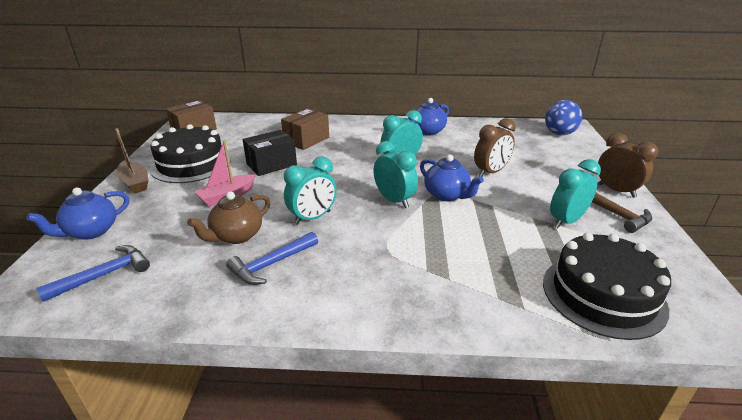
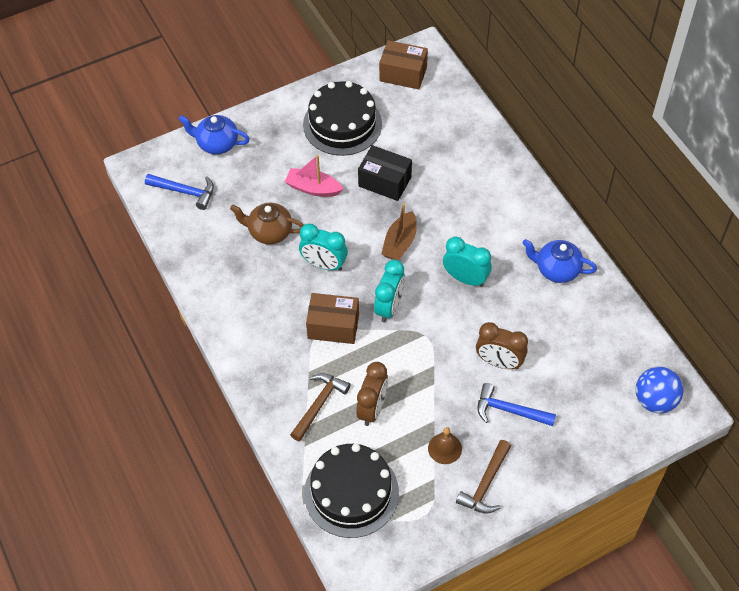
camera: 60 degrees right, 25 degrees up
(135, 183) = (288, 112): brown boat -> brown boat (400, 243)
(271, 264) = (253, 274): blue hammer -> blue hammer (509, 410)
(306, 140) = (453, 176): brown box -> brown box (333, 326)
(447, 195) = (427, 342): blue teapot -> none
(473, 277) = (319, 404): none -> brown hammer
(566, 221) = (445, 448): turquoise clock -> brown bell
(616, 190) = (537, 480): brown clock -> brown clock (372, 408)

